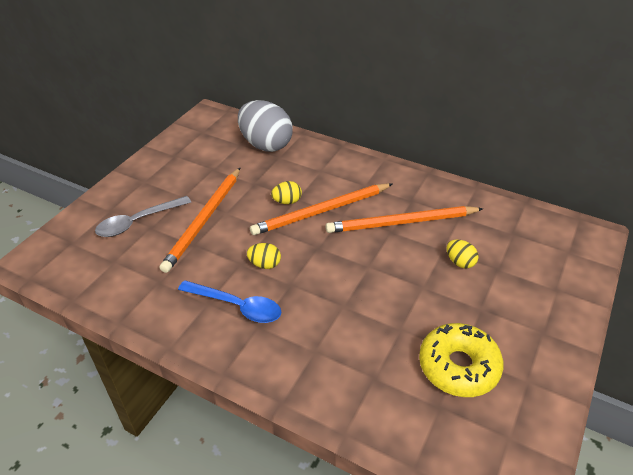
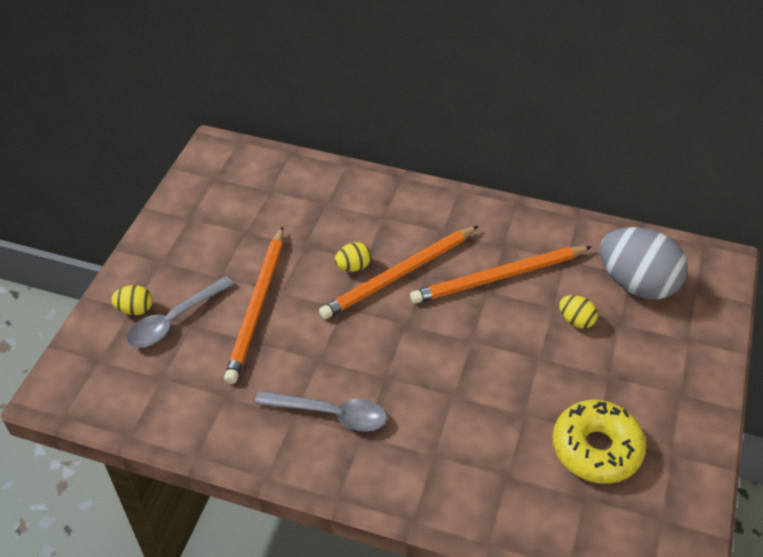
camera: 10 degrees left, 5 degrees up
(237, 306) = (331, 414): blue spoon -> grey spoon
(265, 145) = (304, 187): grey egg -> grey egg (636, 284)
(265, 264) = (349, 356): yellow egg -> yellow egg (135, 309)

